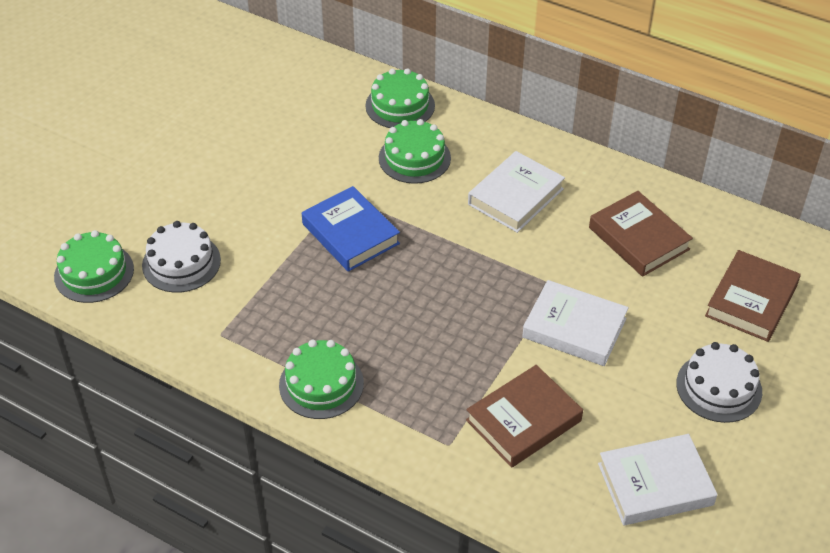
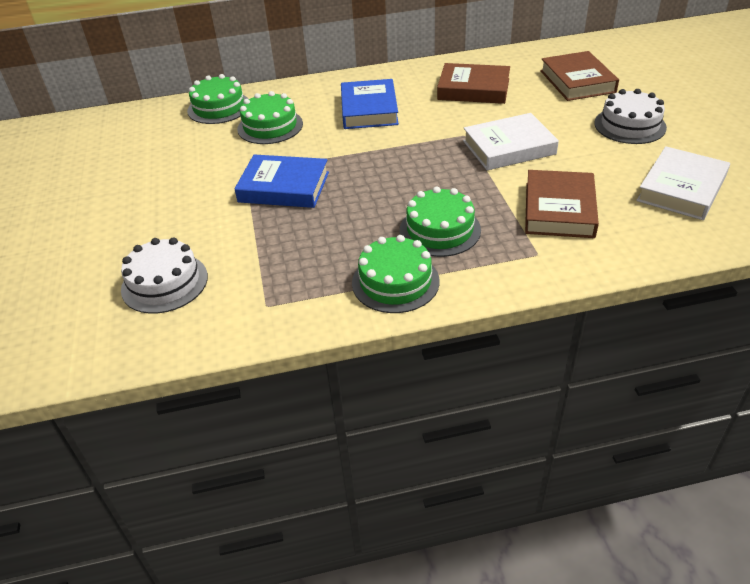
camera: 40 degrees left, 5 degrees down
(94, 273) = (84, 340): green cake -> green cake (440, 230)
(515, 196) = (369, 109): white book -> blue book

